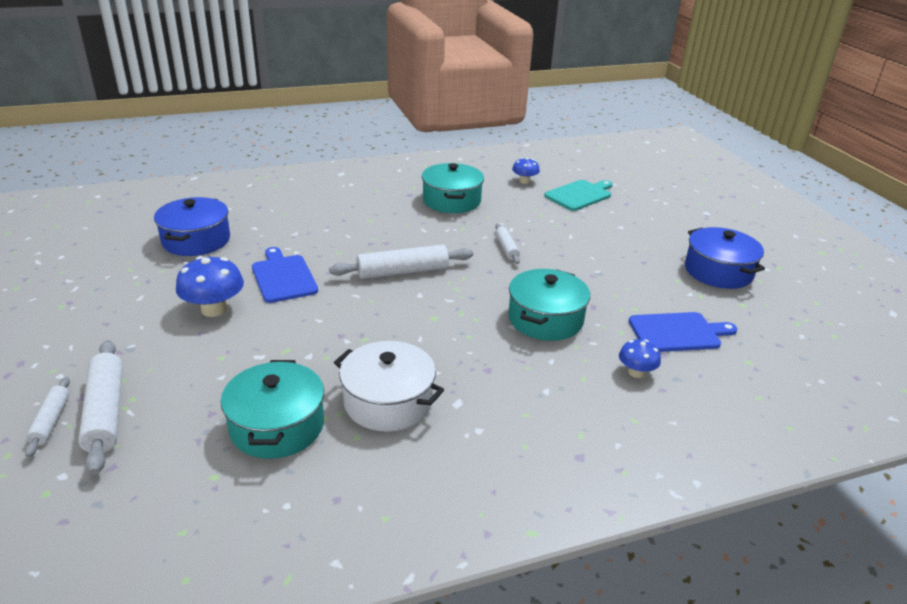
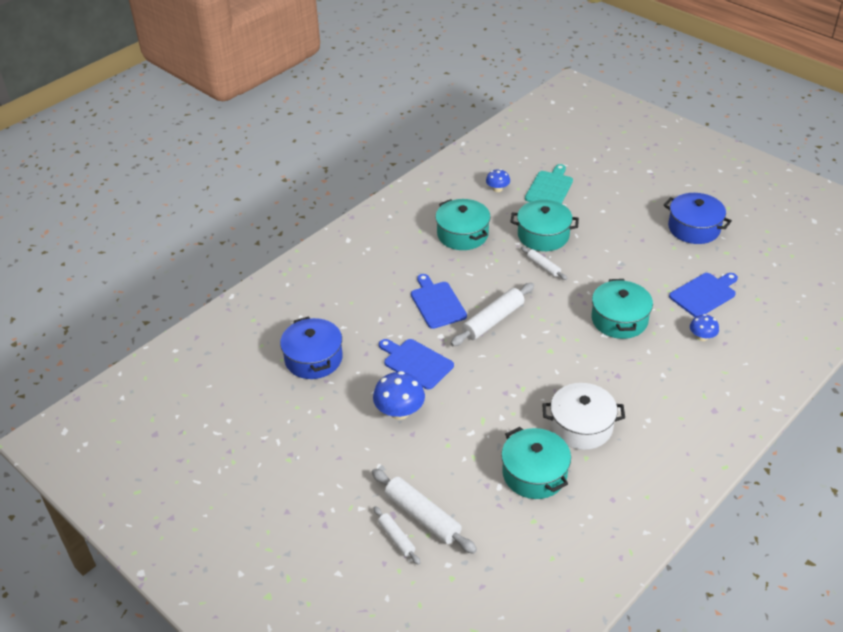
camera: 25 degrees left, 10 degrees up
(363, 240) = (437, 303): none -> blue cutting board
(534, 225) = (543, 235): none -> turquoise pot

